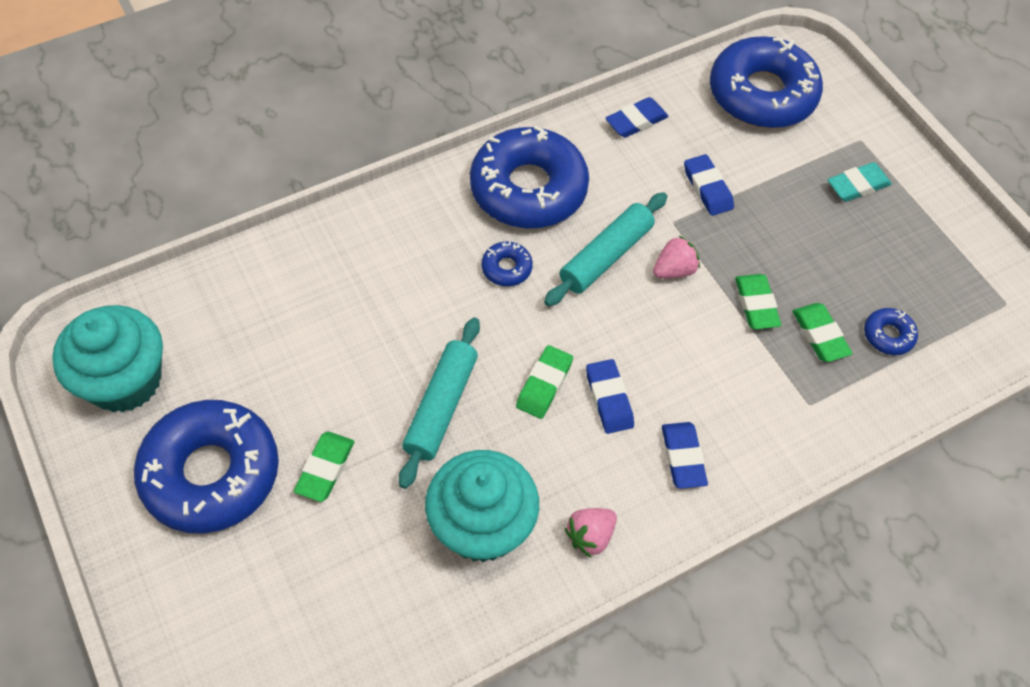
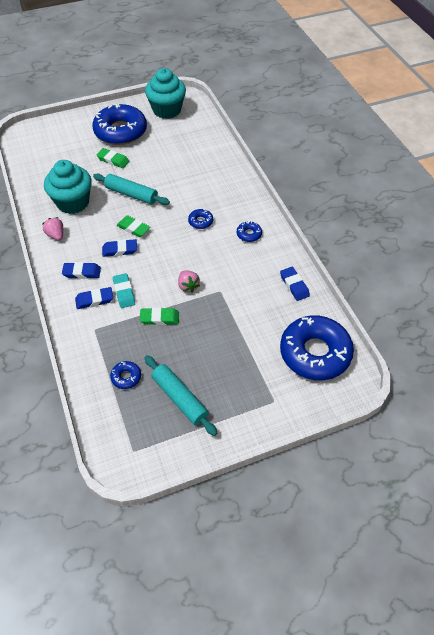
camera: 100 degrees right, 5 degrees down
(528, 189) = (249, 234): blue donut -> blue donut, size x0.41
(606, 256) = (201, 259): turquoise rolling pin -> turquoise rolling pin (179, 398)
(707, 188) = (241, 310): blue eraser -> blue eraser (94, 300)
(820, 335) = (134, 343): green eraser -> none
(857, 185) = (236, 389): turquoise eraser -> turquoise eraser (124, 292)

